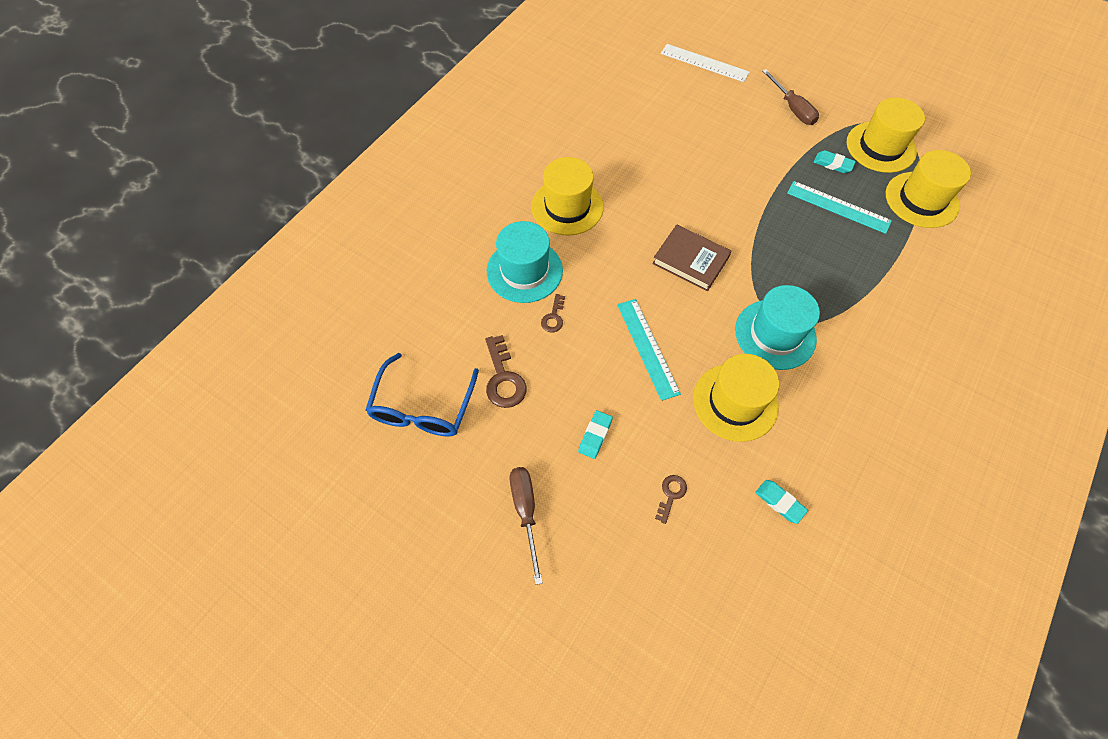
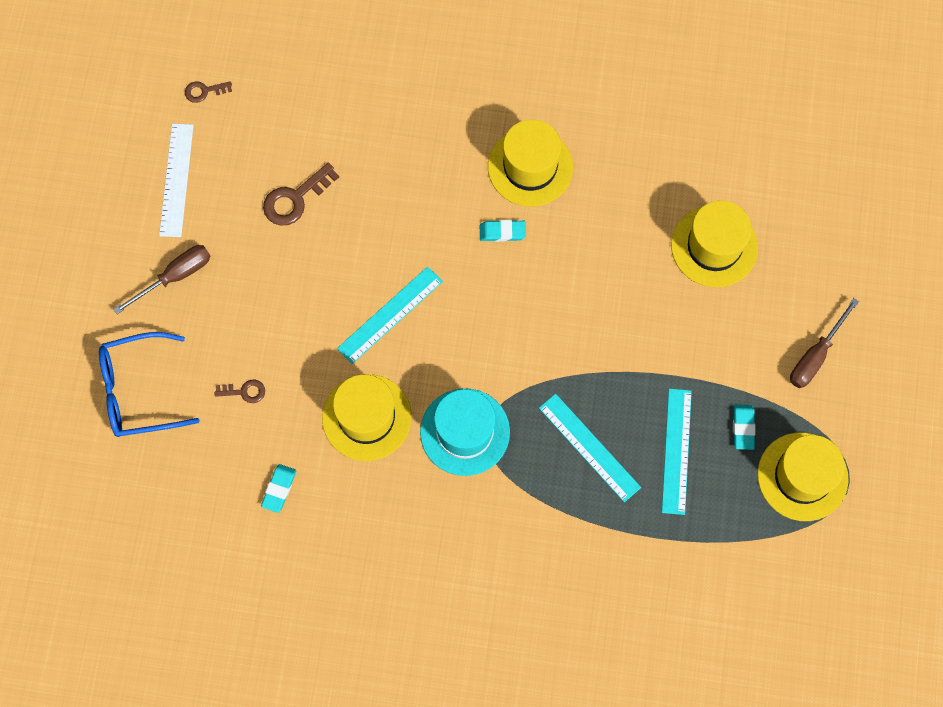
camera: 65 degrees right, 10 degrees up
(423, 406) = (235, 144): blue glasses -> blue glasses (139, 390)
(524, 271) = (426, 162): turquoise hat -> none
(553, 317) = (384, 213): brown key -> brown key (204, 91)
(595, 435) = (273, 304): turquoise eraser -> turquoise eraser (502, 232)
(690, 260) = (519, 318): brown book -> none
(704, 63) = (842, 228): white ruler -> white ruler (176, 180)
(817, 257) = (589, 447): none -> turquoise ruler
(921, 200) = (737, 542): yellow hat -> yellow hat (714, 246)

